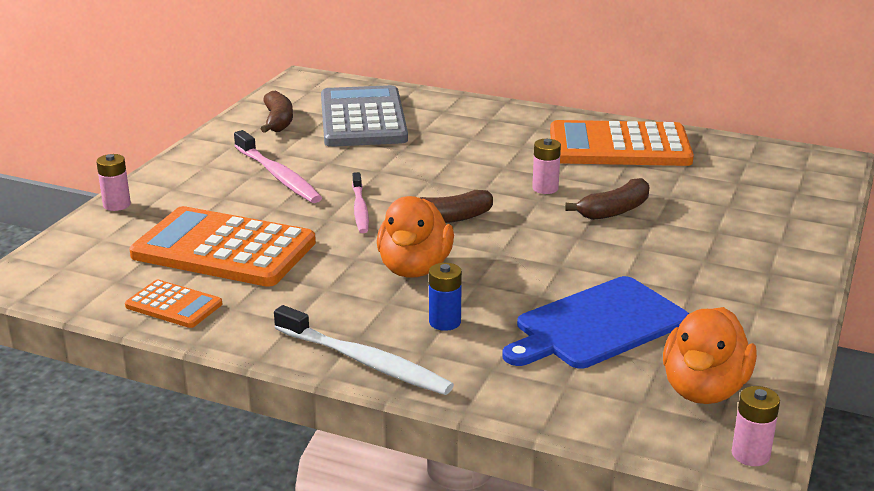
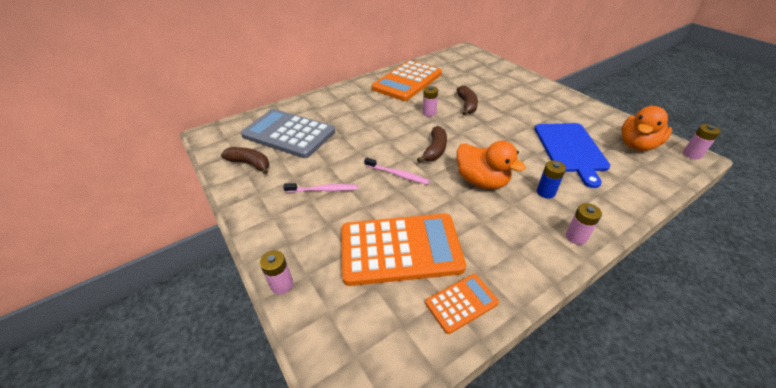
camera: 55 degrees left, 15 degrees up
(224, 249) = (400, 249): orange calculator -> orange calculator turned 150 degrees counterclockwise
(278, 176) = (323, 190): pink toothbrush -> pink toothbrush, size x0.66
(364, 361) = (576, 237): white toothbrush -> pink battery
(704, 389) = (637, 145): orange duck -> orange duck turned 75 degrees clockwise

